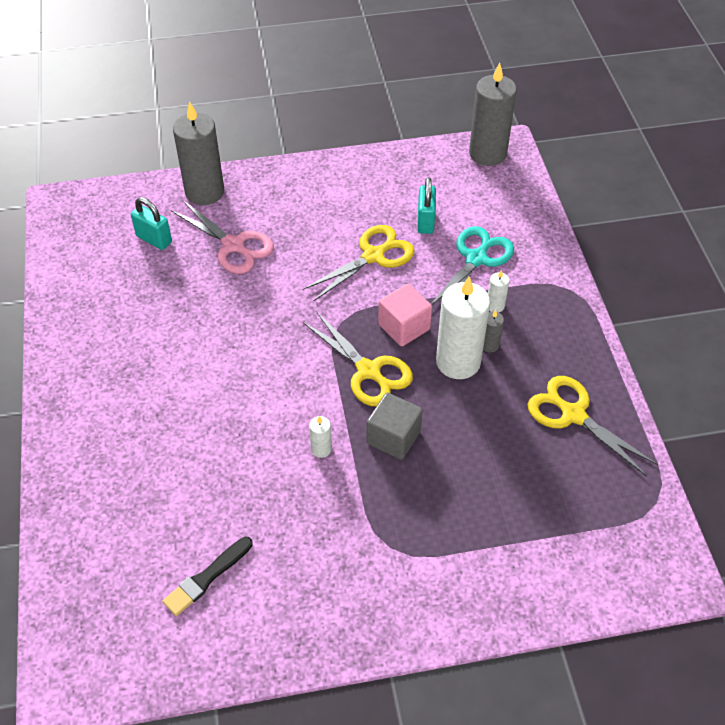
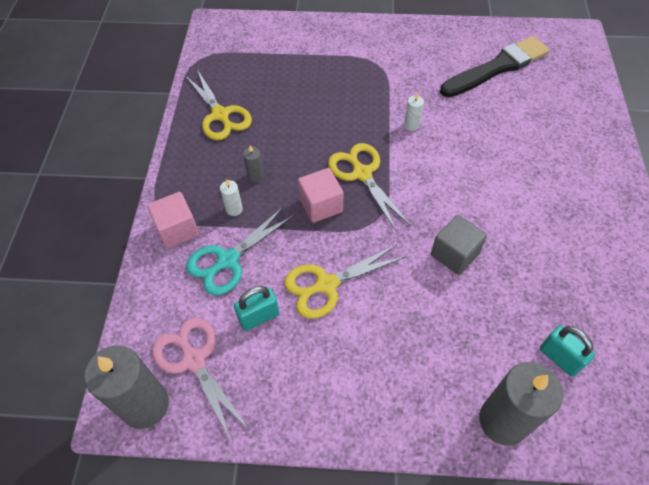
camera: 165 degrees left, 5 degrees up
(207, 578) = (497, 67): black brush -> black brush, size x1.86
(233, 246) = (470, 329): pink scissors -> pink scissors (194, 360)
(393, 437) = (356, 123): grey cube -> grey cube (454, 254)
(425, 221) = (259, 317): turquoise padlock -> turquoise padlock turned 45 degrees clockwise
(458, 362) = (287, 167): white candle -> none
(542, 276) = (177, 230): none -> pink cube

